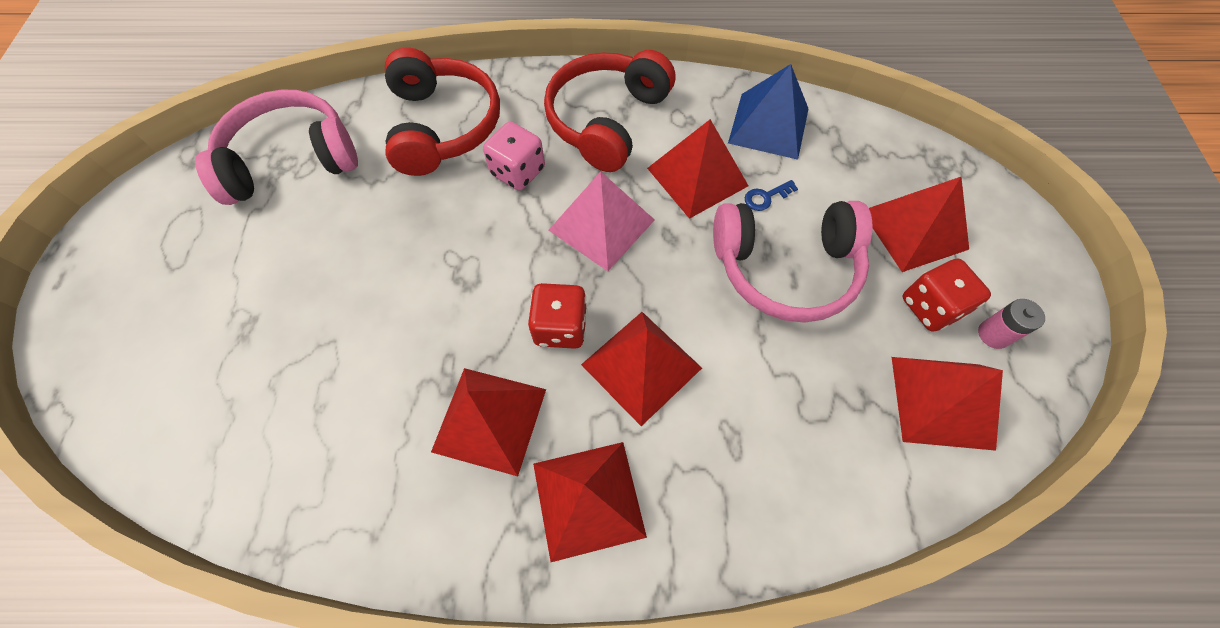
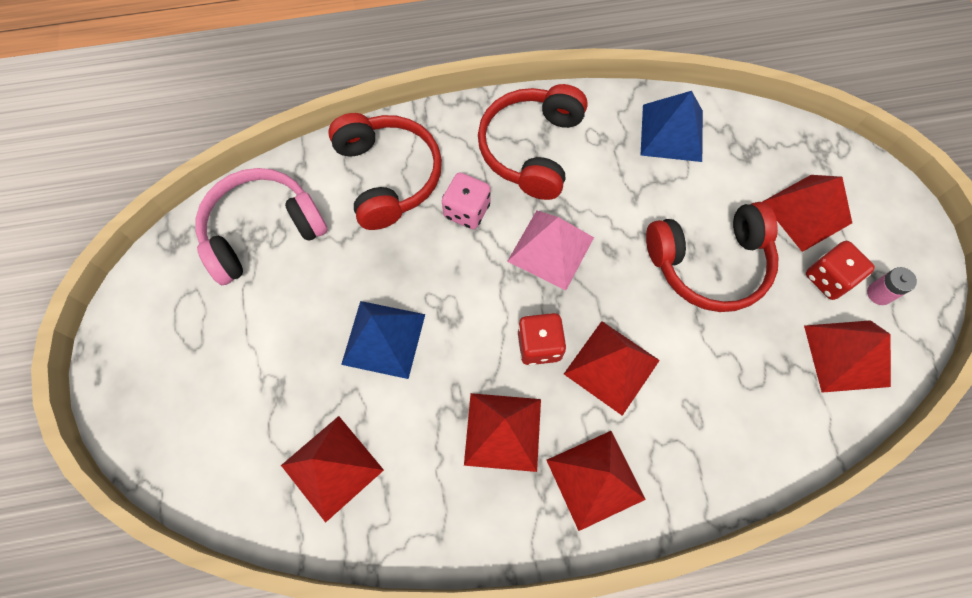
camera: 10 degrees left, 5 degrees up
(383, 291) = (384, 339): none -> blue pyramid
(697, 177) = (621, 192): red pyramid -> red pyramid (332, 467)
(766, 197) = (682, 201): blue key -> none
(785, 268) = (709, 264): pink headphones -> red headphones

